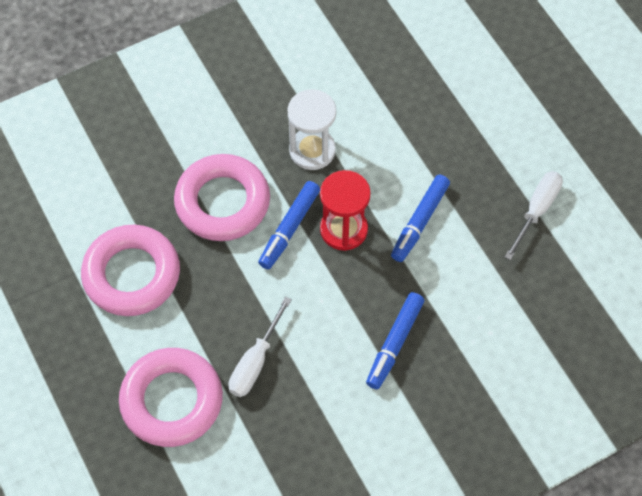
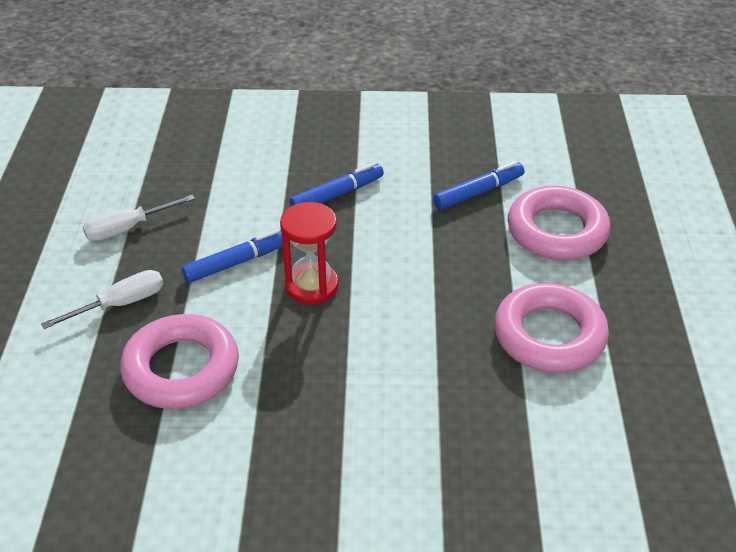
camera: 150 degrees left, 20 degrees down
(222, 202) = (415, 359): pink ring -> pink ring (181, 369)
(255, 362) = (466, 227): white screwdriver -> white screwdriver (120, 304)
(289, 228) = (363, 308): blue marker -> blue marker (478, 192)
(312, 150) = (285, 366): white hourglass -> none

